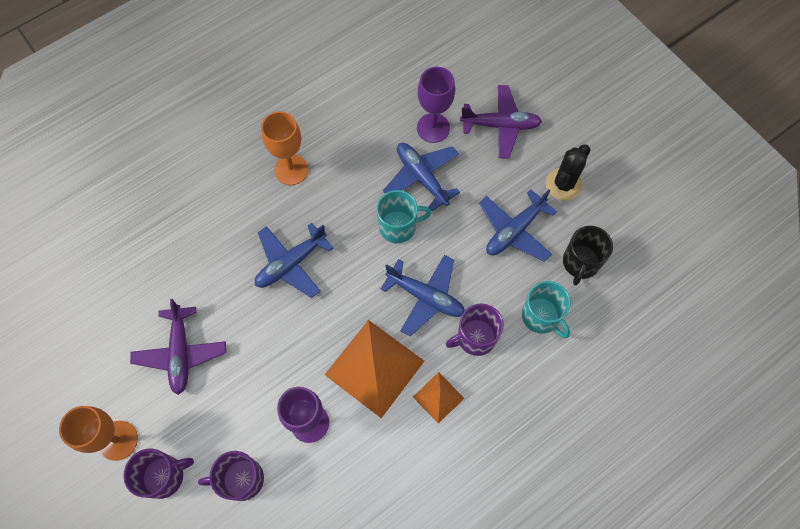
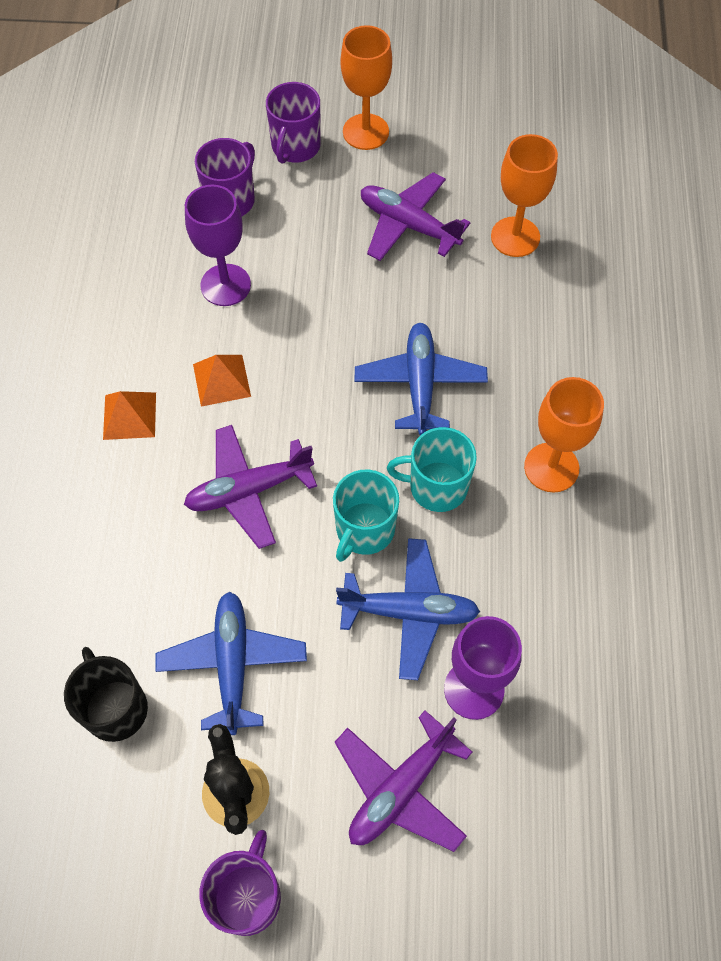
camera: 130 degrees right, 5 degrees down
(146, 287) = (515, 237): none -> orange goblet
(374, 367) = (221, 380): orange pyramid -> orange pyramid, size x0.51
(425, 297) = (249, 490): blue plane -> purple plane
(475, 337) = (152, 504): purple mug -> purple mug (247, 896)
(541, 316) = (102, 597): turquoise mug -> turquoise mug (436, 486)

